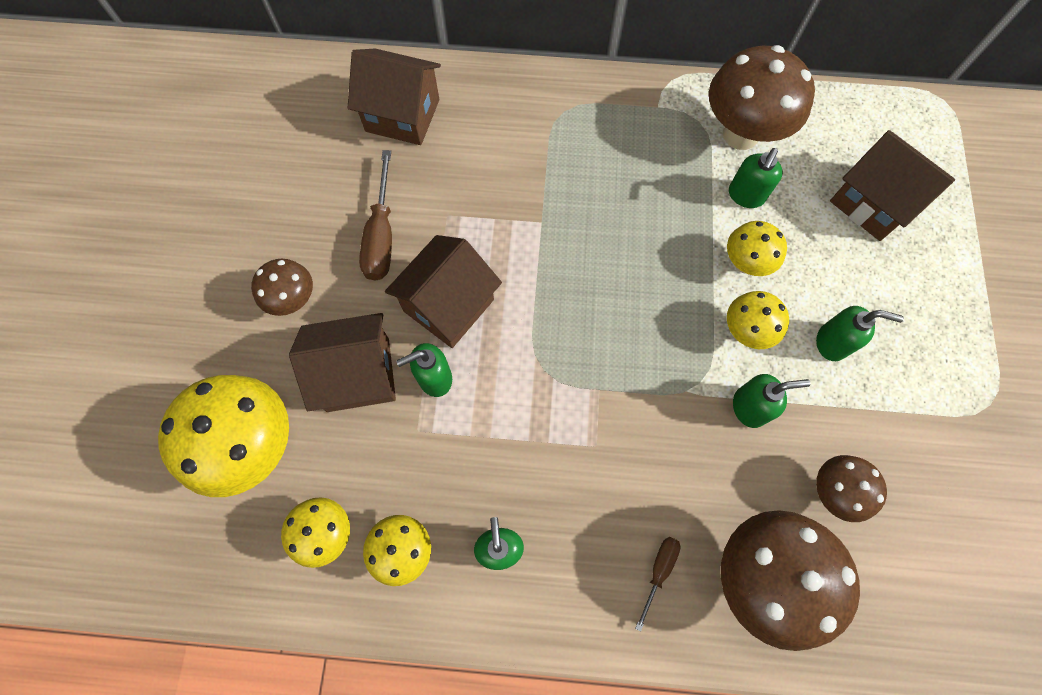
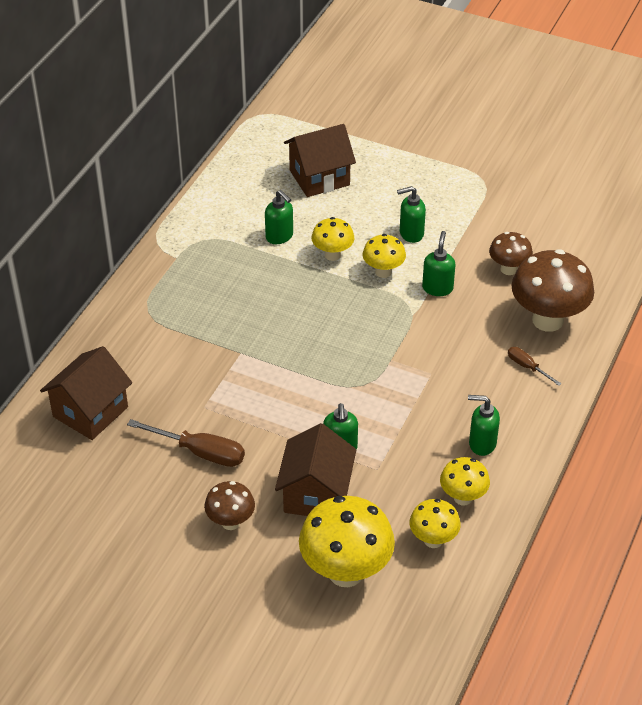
camera: 70 degrees left, 25 degrees down
(448, 305) = (284, 425): brown house -> none
(740, 134) = (227, 222): brown mushroom -> none
(832, 343) = (411, 234): green soap dispenser -> green soap dispenser turned 135 degrees counterclockwise

